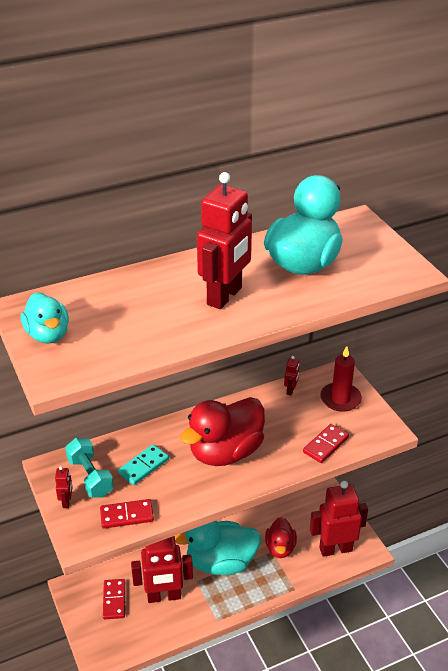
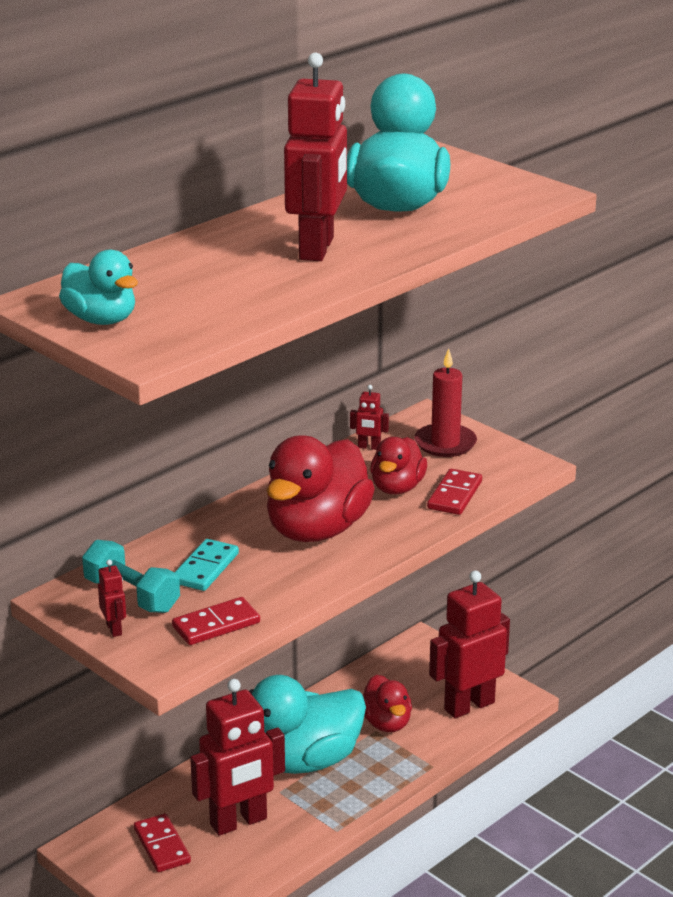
camera: 20 degrees left, 10 degrees down
(291, 390) = (369, 447): red robot -> red robot turned 105 degrees clockwise
(292, 429) = (397, 488): none -> red duck

